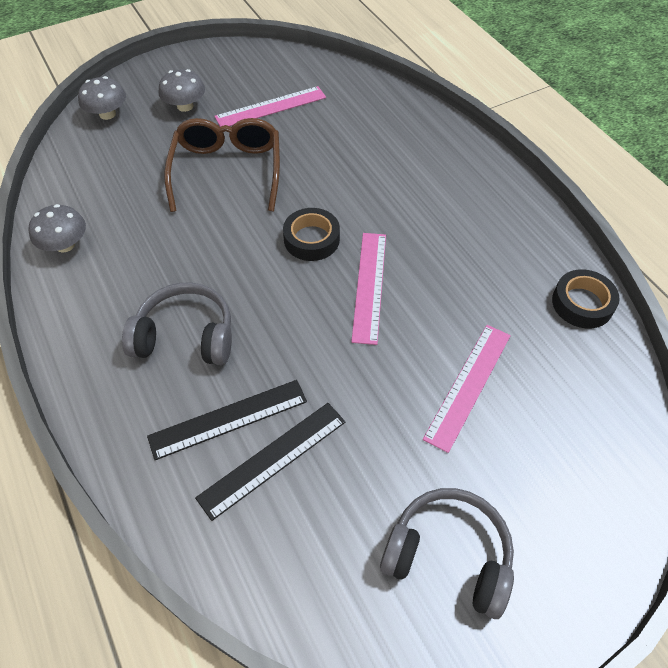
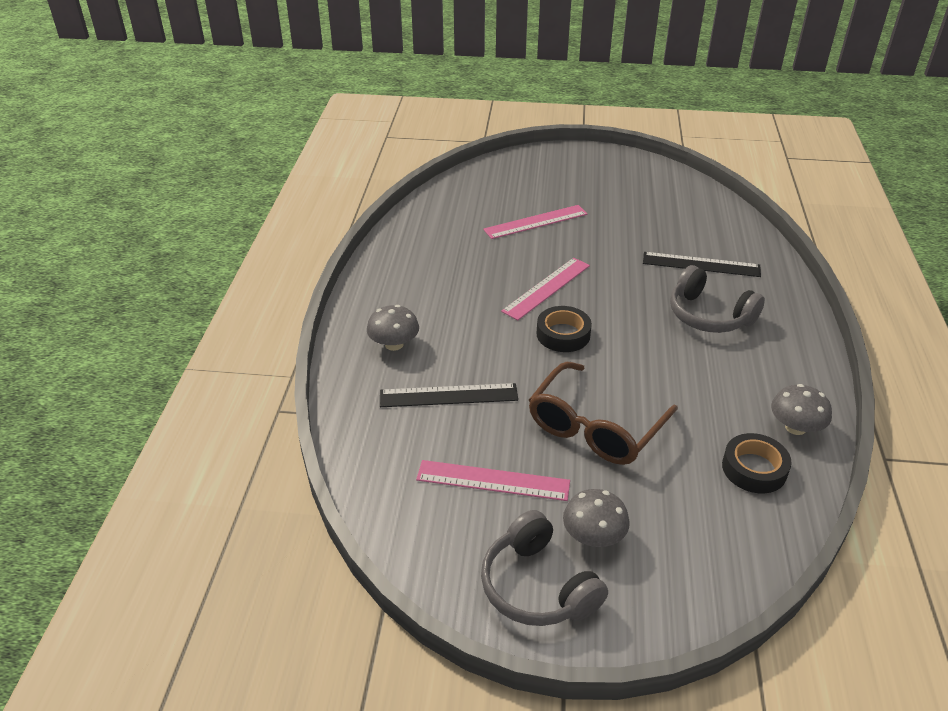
camera: 145 degrees left, 15 degrees down
(107, 114) = (701, 576): grey mushroom -> grey mushroom (394, 344)
(273, 459) = (683, 239): black ruler -> black ruler (448, 395)
(448, 555) = (614, 180): grey headphones -> grey headphones (537, 586)
(582, 303) = (417, 224): black tape -> black tape (754, 469)

